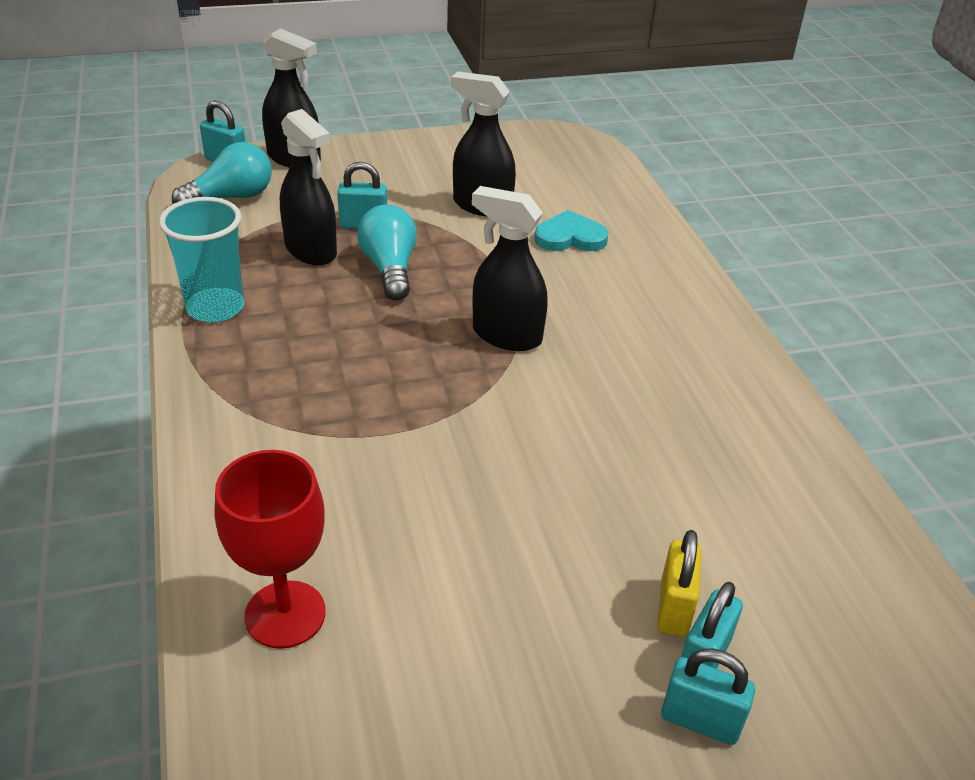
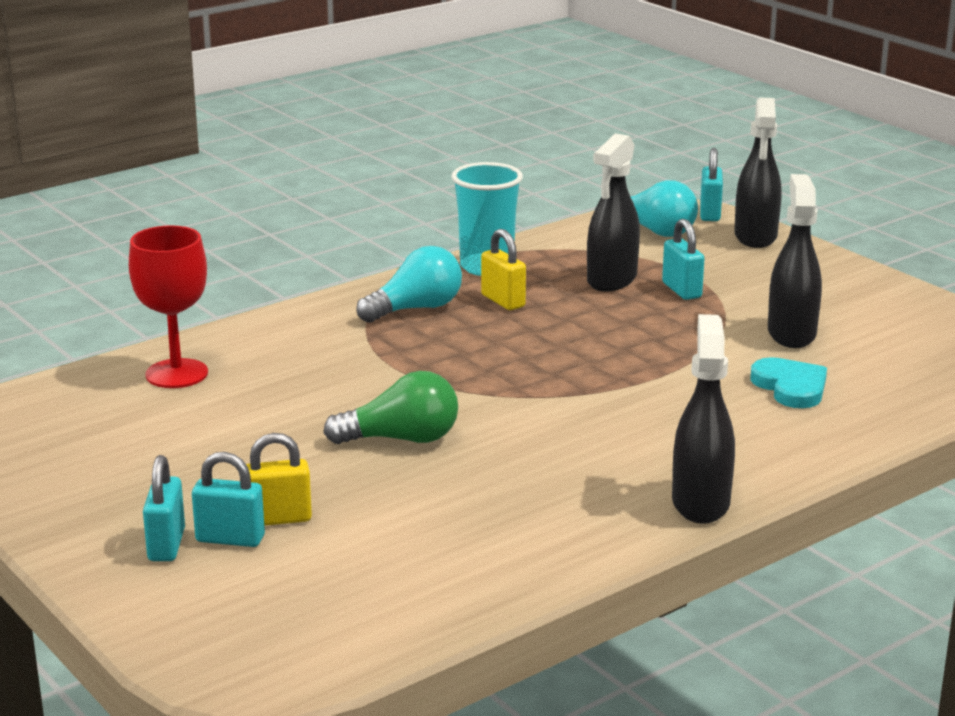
camera: 70 degrees right, 15 degrees down
(301, 322) = (503, 301): none -> yellow padlock
(390, 268) = (623, 316): turquoise light bulb -> turquoise light bulb (416, 309)
(506, 335) = (577, 387): black spray bottle -> black spray bottle (700, 502)
(548, 471) = (401, 439): none -> green light bulb

